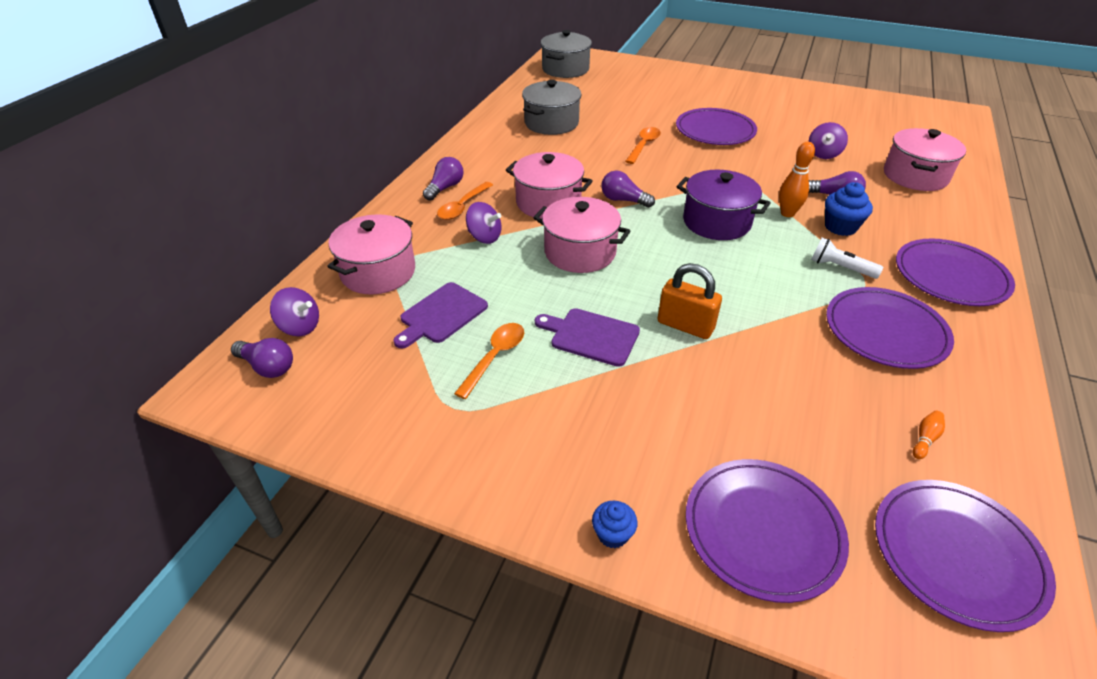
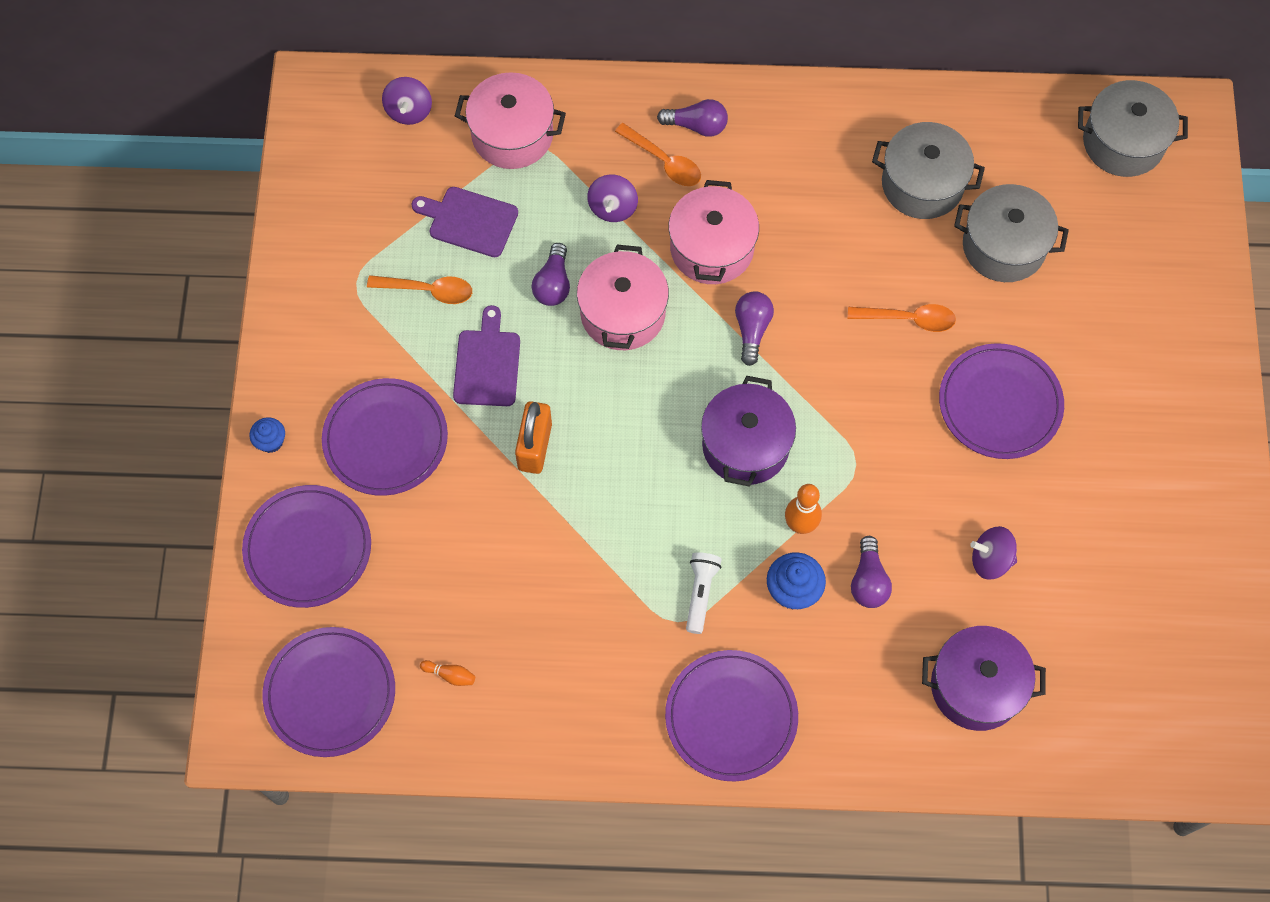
camera: 70 degrees right, 25 degrees up
(268, 367) = (351, 115): purple light bulb -> purple light bulb (553, 284)
(463, 207) = (664, 161): orange spoon -> orange spoon turned 150 degrees counterclockwise
(609, 109) = (1003, 246): none -> grey pot
(885, 331) = (598, 642): purple plate -> purple plate (385, 439)
(915, 176) = (976, 686): pink pot -> purple pot

